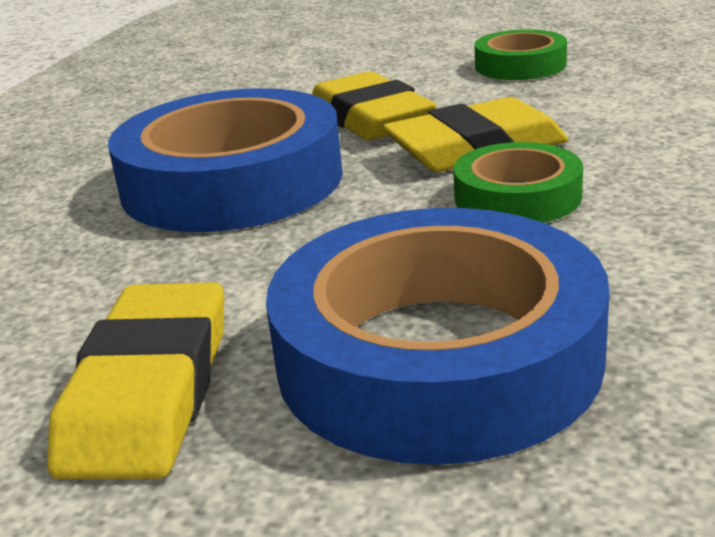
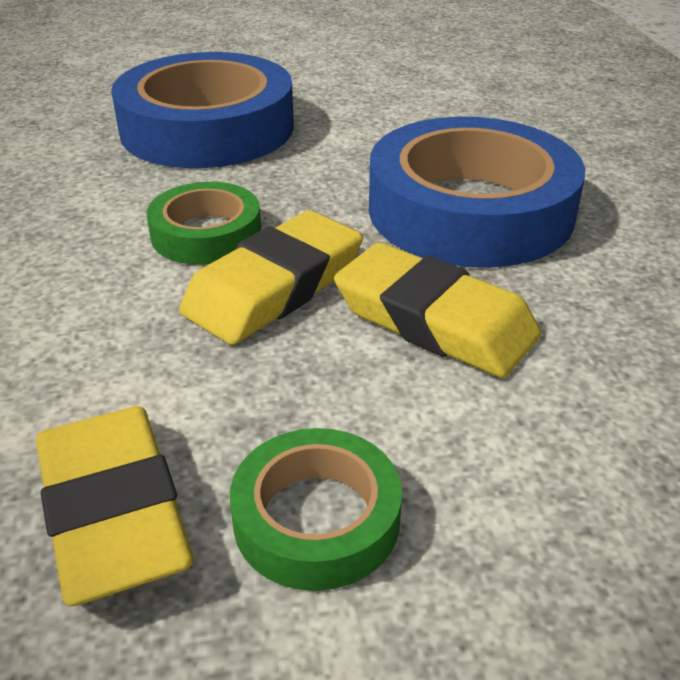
camera: 150 degrees right, 10 degrees up
(149, 391) = (337, 95): yellow eraser -> yellow eraser (114, 512)

